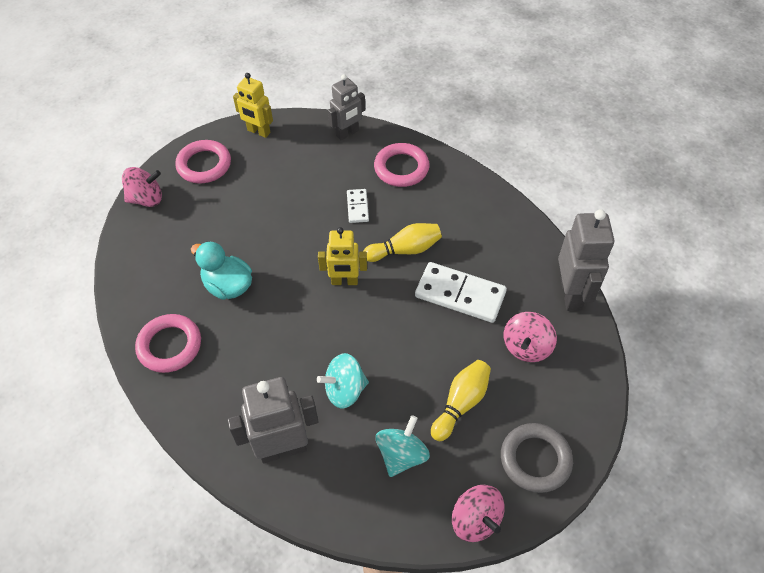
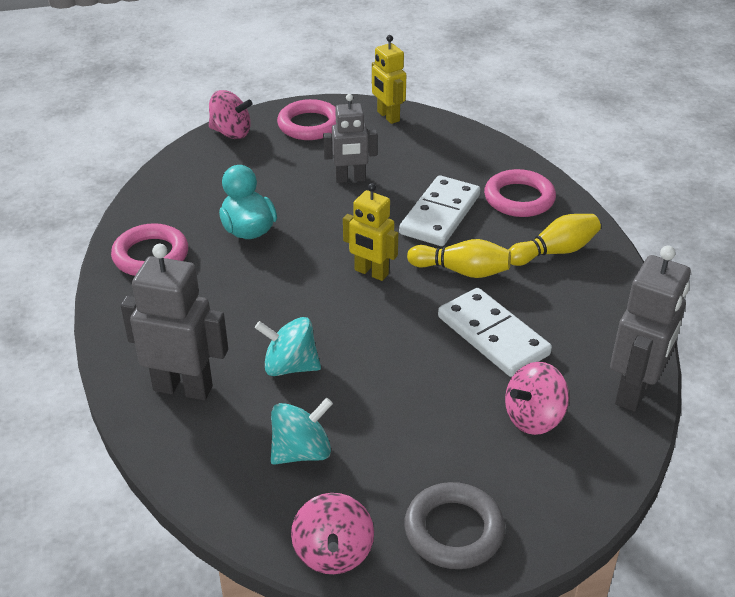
camera: 30 degrees right, 15 degrees down
(347, 133) = (483, 148): grey robot -> grey robot (350, 179)
(357, 207) = (440, 214): white domino -> white domino, size x1.93
(461, 403) = (409, 436): yellow bowling pin -> yellow bowling pin (554, 252)

